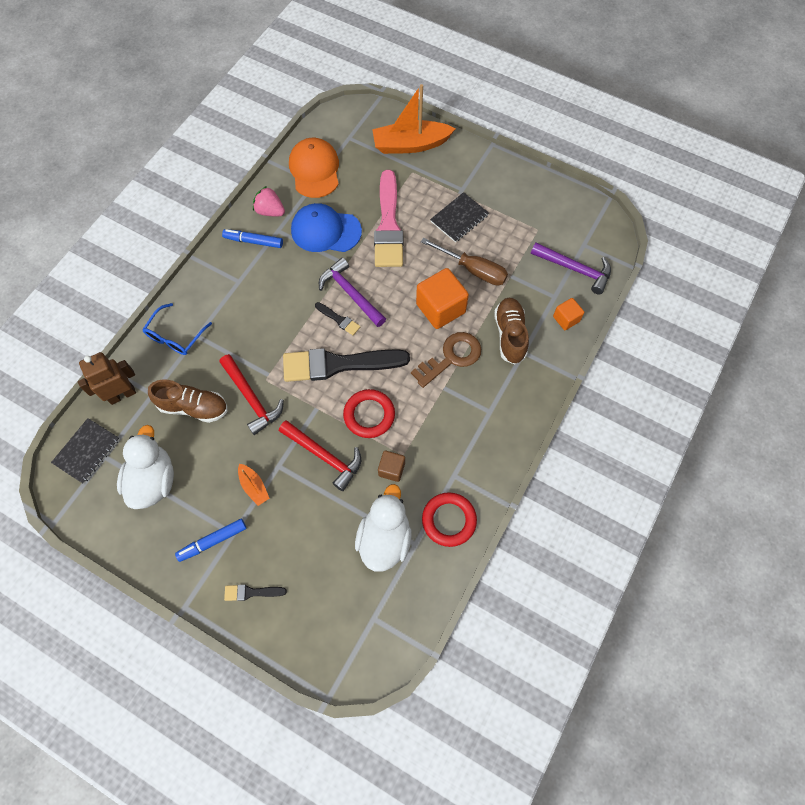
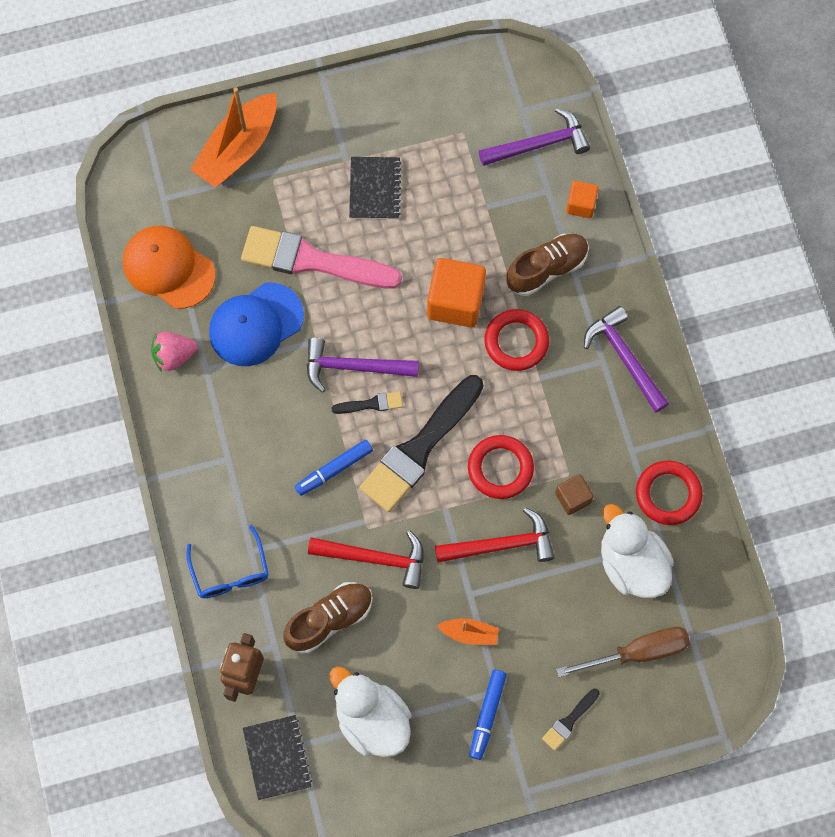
camera: 45 degrees left, 5 degrees up
(253, 241) = (194, 404): blue marker -> blue marker (334, 470)
(388, 225) = (312, 260): pink brush -> pink brush turned 150 degrees clockwise
(451, 357) = (516, 342): brown key -> red ring
(473, 270) = (445, 233): brown screwdriver -> brown screwdriver (637, 652)
(504, 421) = (625, 358): none -> purple hammer
(510, 335) = (546, 269): brown shoe -> brown shoe turned 105 degrees clockwise

